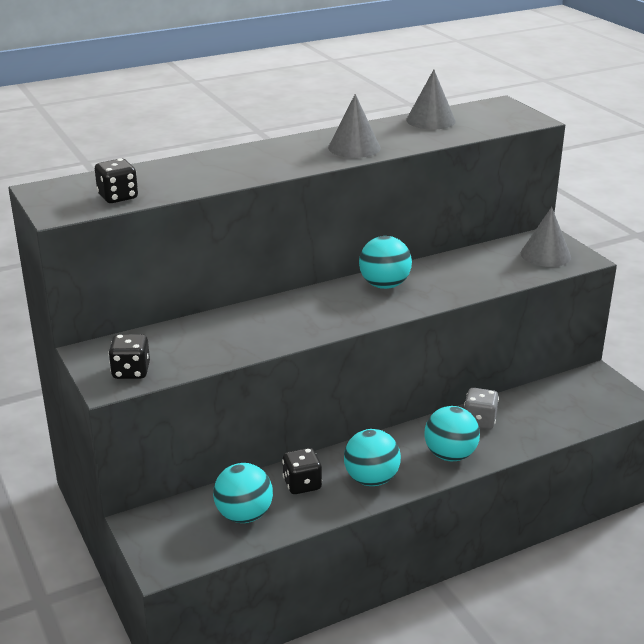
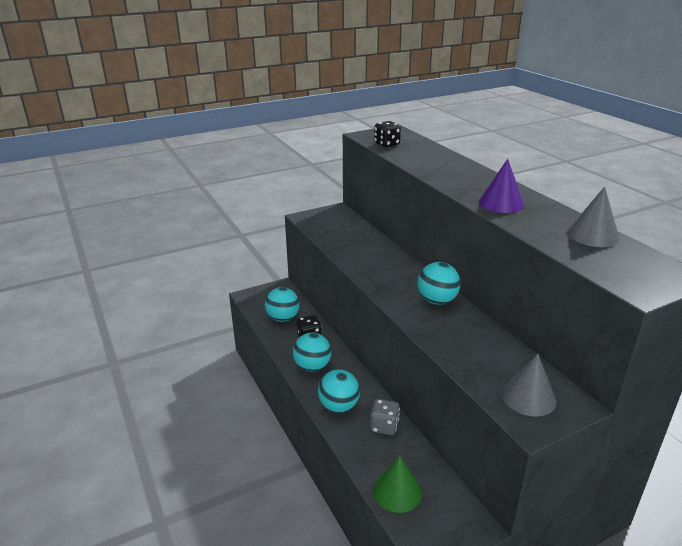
camera: 90 degrees right, 0 degrees up
(131, 371) = (317, 221): black dice -> none
(354, 147) = (501, 203): grey cone -> purple cone
(572, 417) = (397, 491): none -> green cone

